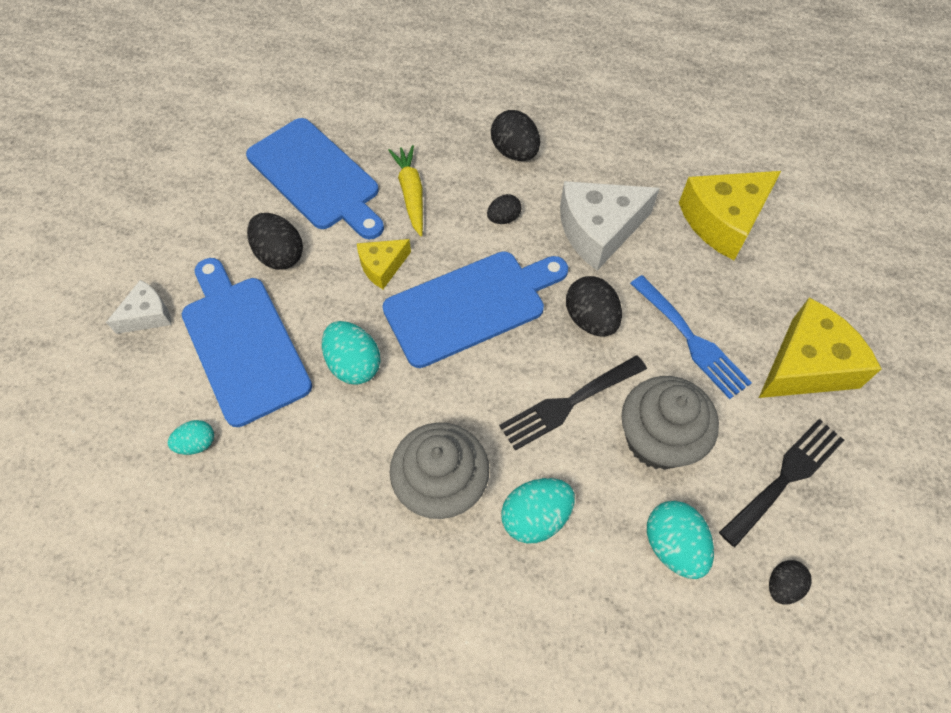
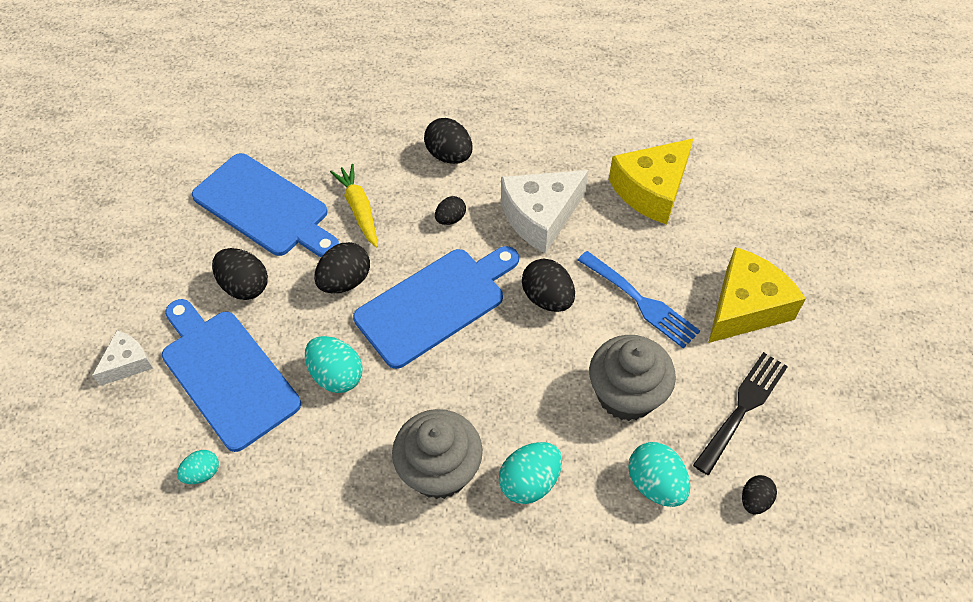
camera: 10 degrees left, 5 degrees down
(382, 266) = (345, 281): yellow cheese -> black egg
(568, 404) = (541, 377): black fork -> none

